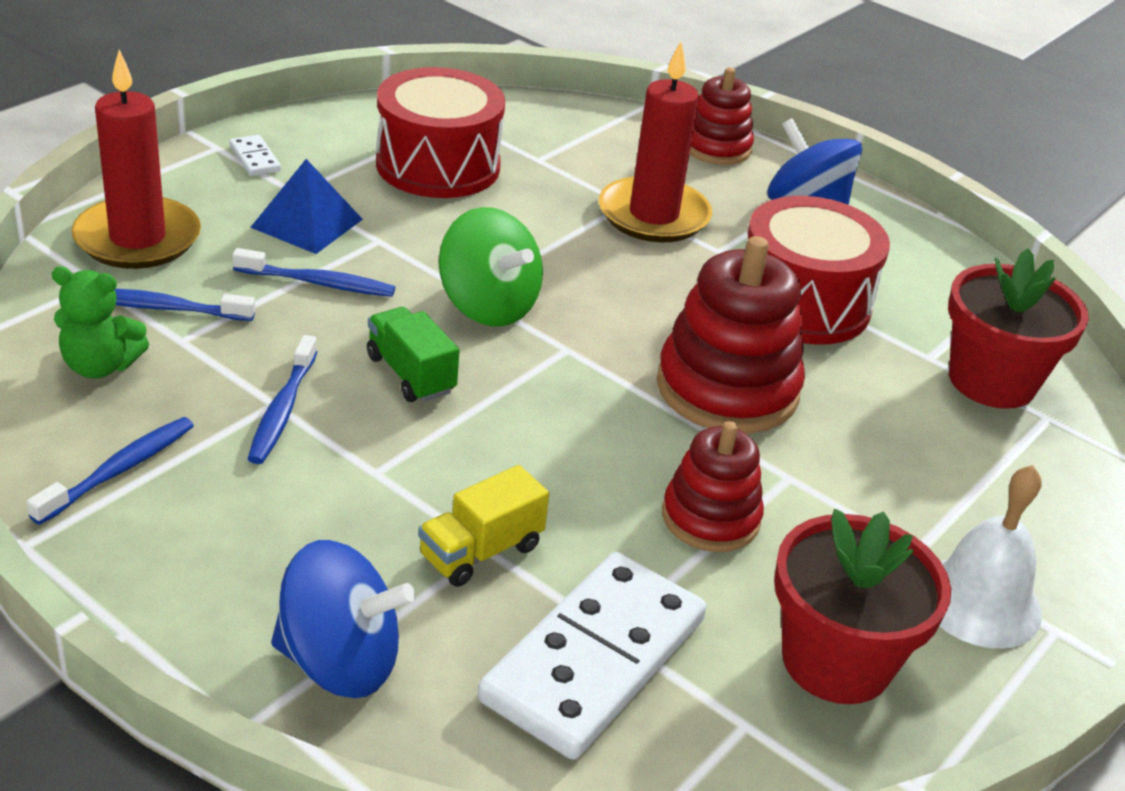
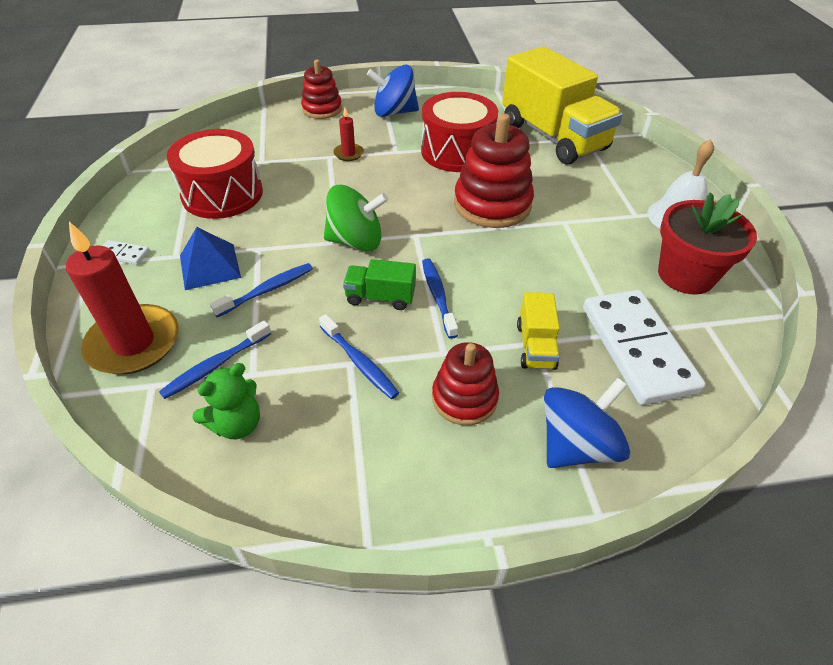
camera: 45 degrees left, 10 degrees up
(119, 470) = (343, 464): blue toothbrush -> blue toothbrush (438, 296)
(653, 215) = (348, 154): red candle -> red candle, size x0.46
(710, 518) = (572, 259): red stacking toy -> red stacking toy (464, 398)
(991, 381) = (553, 137): red flower pot -> yellow truck

